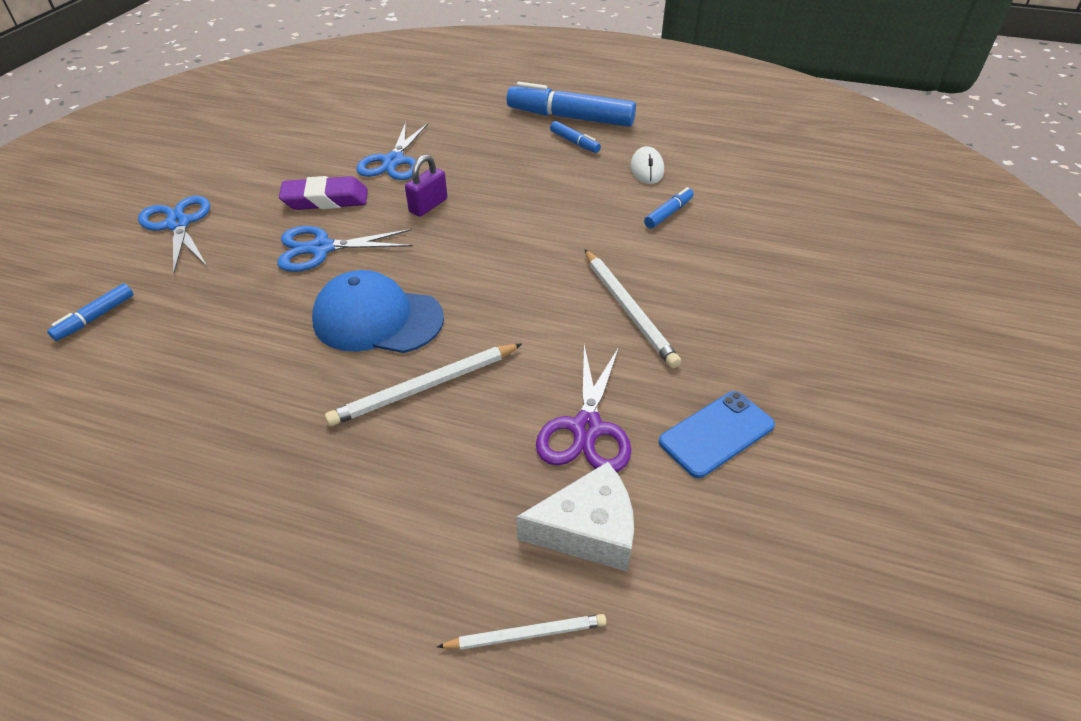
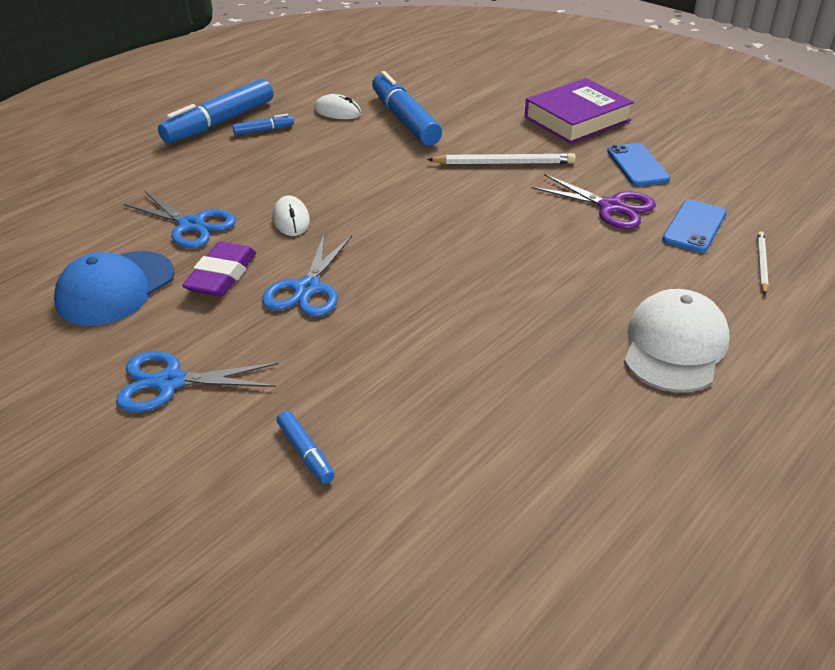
camera: 65 degrees left, 5 degrees down
(295, 555) = (674, 346): none -> white cap
(377, 319) = (438, 272): blue cap -> blue cap (115, 288)
(425, 387) = (535, 263): white pencil -> none
(428, 206) = (291, 219): purple padlock -> white mouse
(588, 530) = (694, 226): white cheese -> blue phone
(668, 213) = (405, 119): blue marker -> blue marker, size x2.17
(796, 345) = (577, 119): none -> purple book

